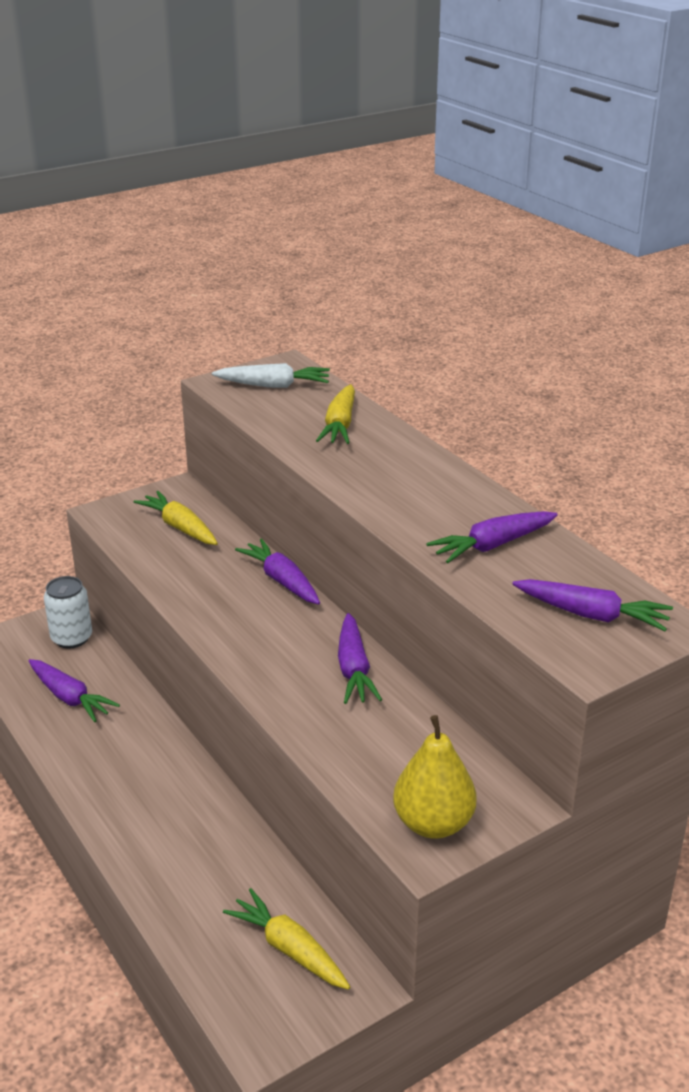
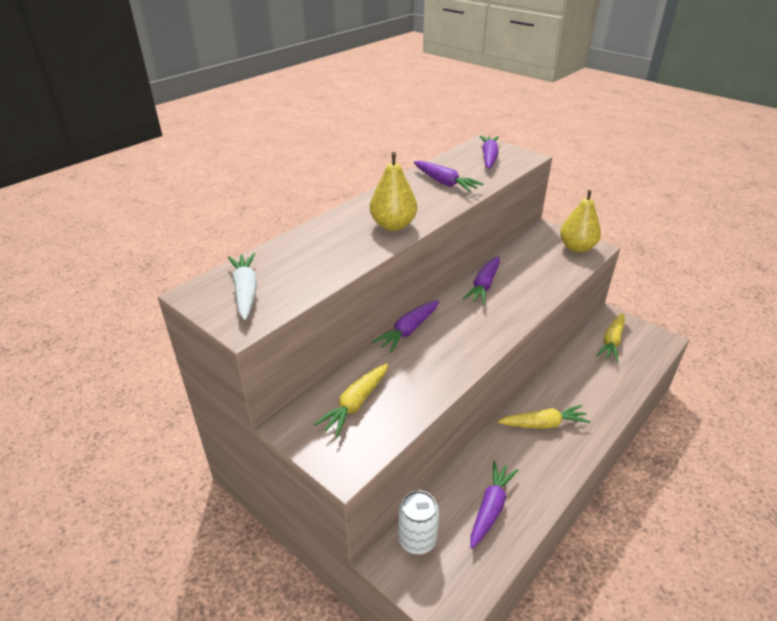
camera: 105 degrees left, 5 degrees up
(340, 425) = (313, 248): yellow carrot -> yellow carrot (543, 424)
(354, 669) = (484, 286): purple carrot -> purple carrot turned 135 degrees clockwise
(371, 481) = (393, 225): none -> yellow pear

